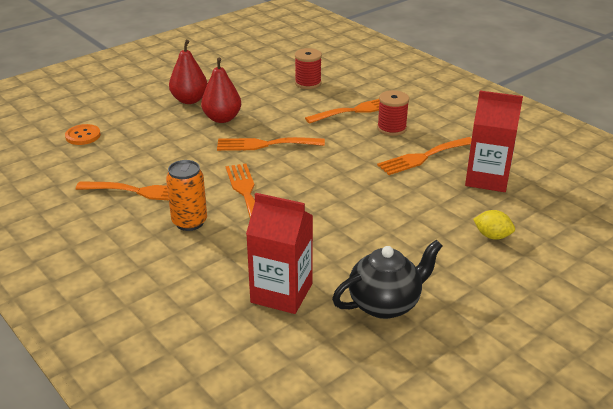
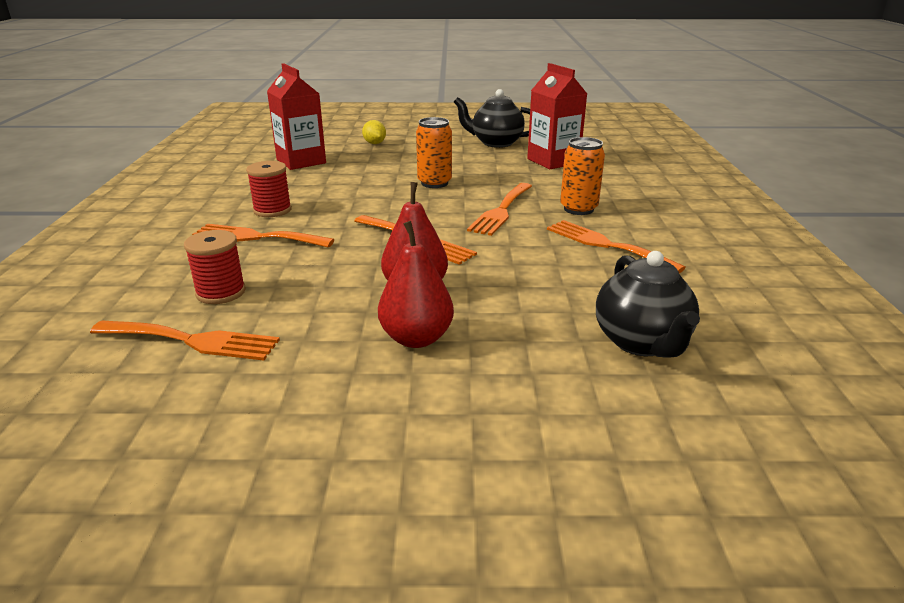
camera: 140 degrees left, 5 degrees down
(83, 136) = (641, 342): orange button -> black teapot
(339, 202) = (434, 183): none -> orange can
(423, 157) = (306, 184): orange fork -> orange fork (193, 341)

